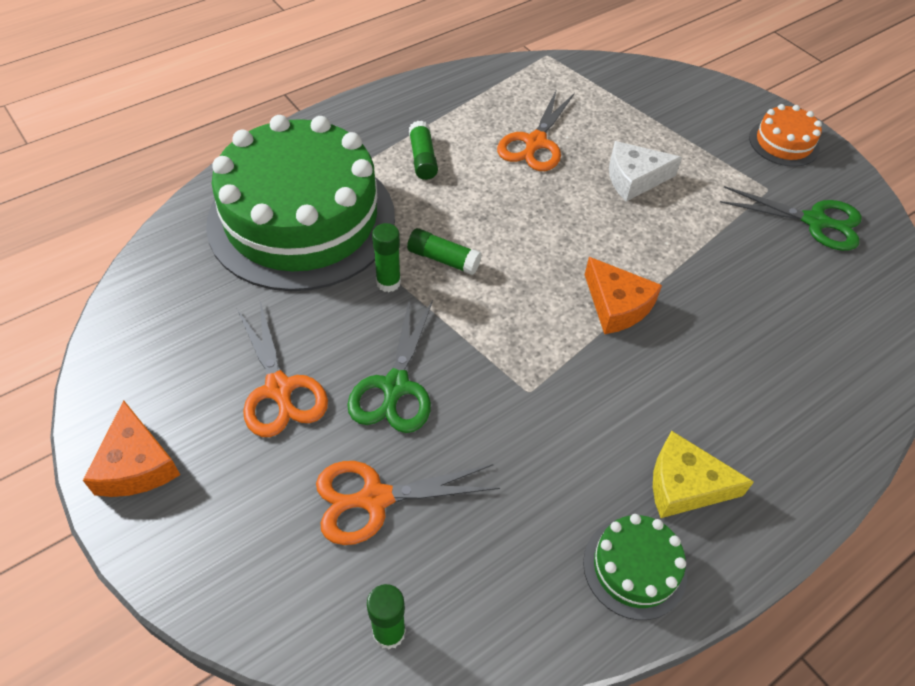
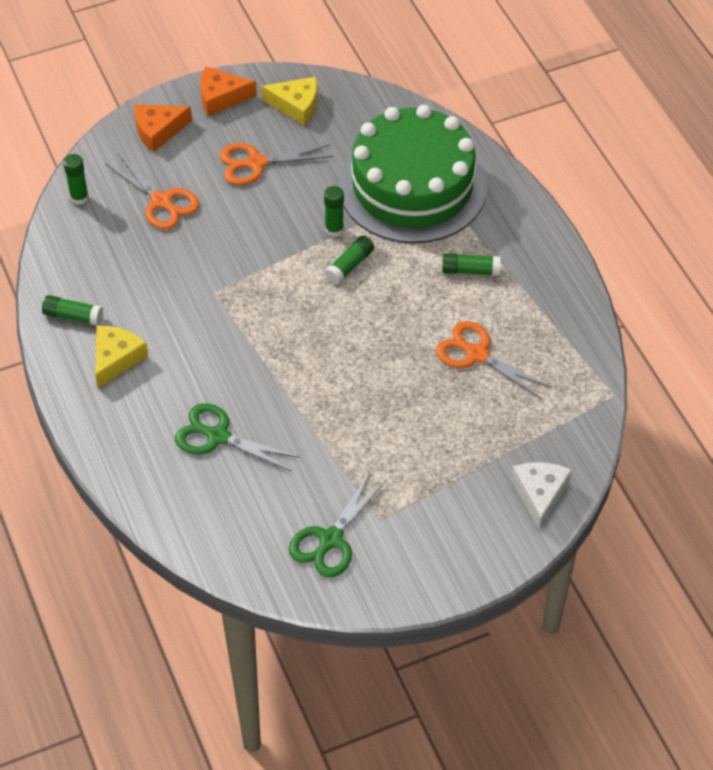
camera: 105 degrees right, 0 degrees up
(156, 361) = (296, 105): none -> yellow cheese
(375, 498) = (161, 201): orange scissors -> orange scissors turned 135 degrees clockwise
(395, 386) = (240, 221): green scissors -> green scissors (218, 436)
(616, 305) = (275, 363): orange cheese -> orange cheese (158, 131)
(634, 179) = (414, 417): white cheese -> white cheese (540, 494)
(634, 568) = (73, 316): green cake -> green glue stick
(784, 143) = (441, 559): orange cake -> none

